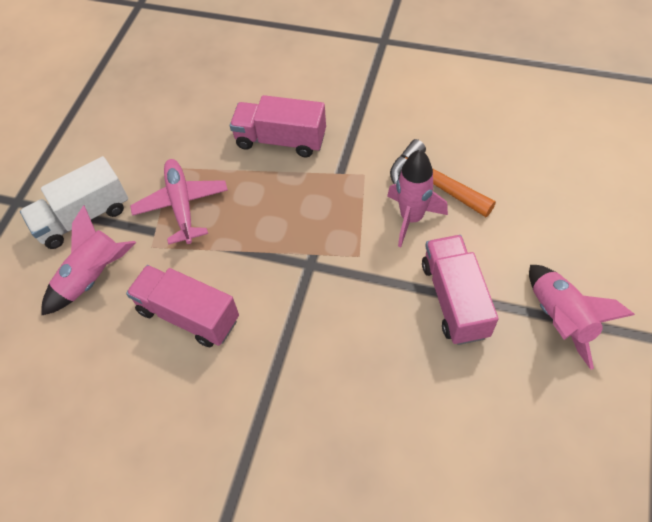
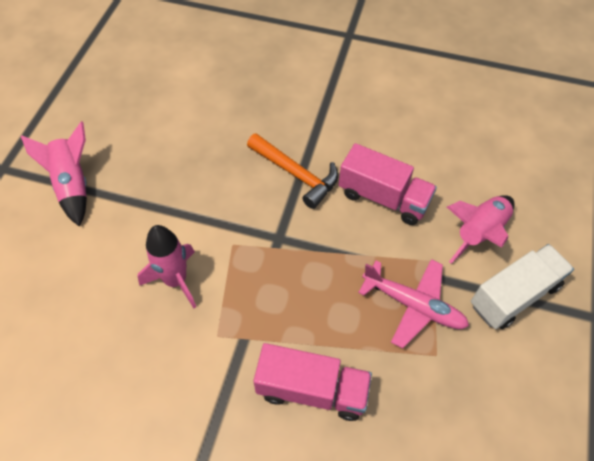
camera: 175 degrees right, 0 degrees up
(182, 205) = (413, 305): pink plane -> pink plane turned 45 degrees counterclockwise
(434, 183) = (143, 320): orange hammer -> orange hammer (296, 174)
(454, 299) = (154, 203): pink truck -> none

